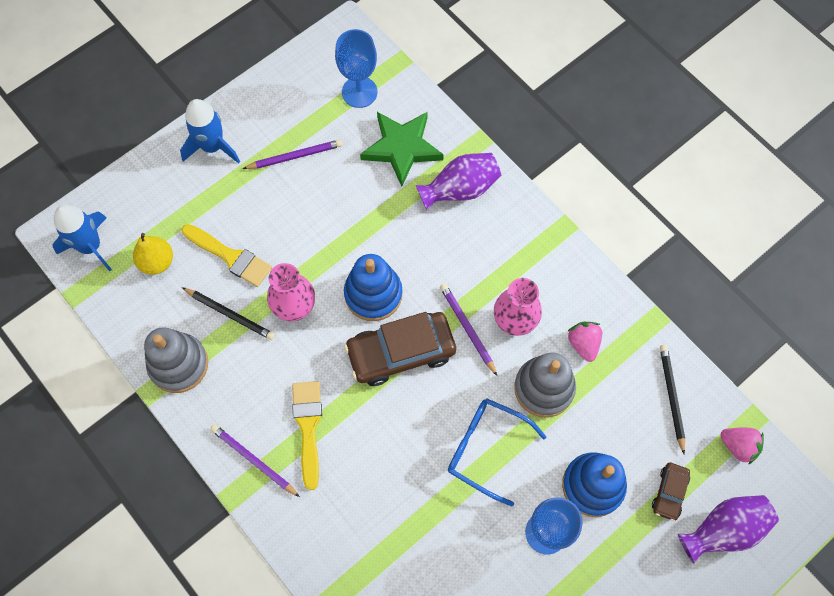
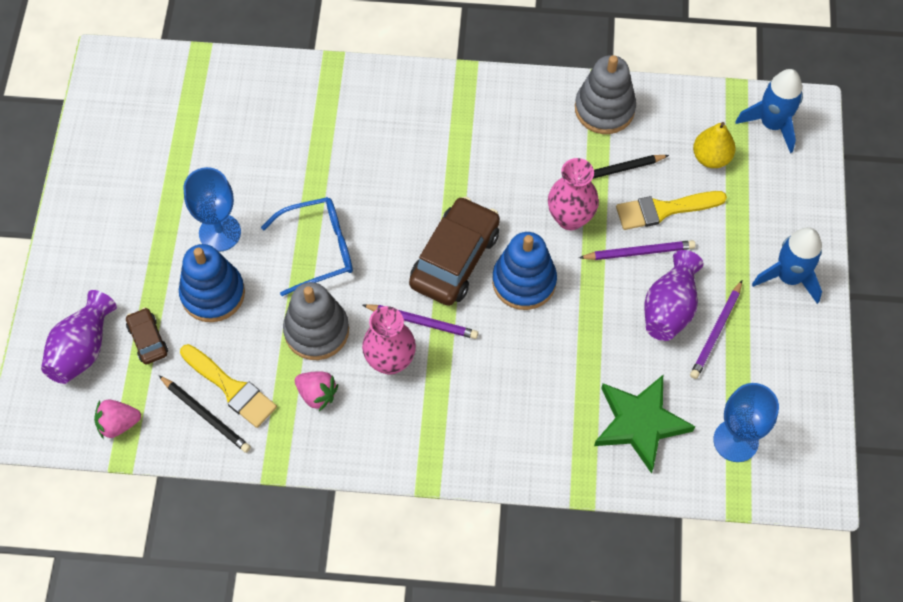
camera: 135 degrees right, 5 degrees down
(254, 460) = (477, 100): purple pencil -> purple pencil (639, 252)
(308, 427) = (464, 151): yellow brush -> yellow brush (231, 388)
(460, 189) = (550, 433): purple vase -> purple vase (669, 308)

